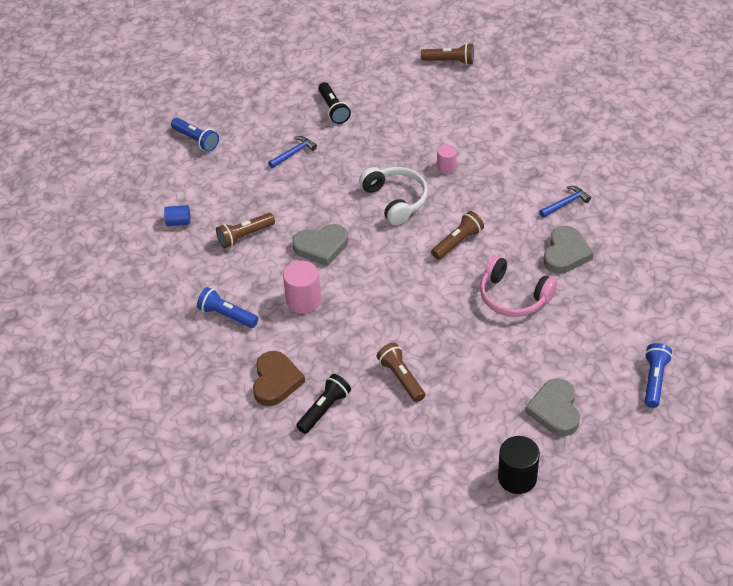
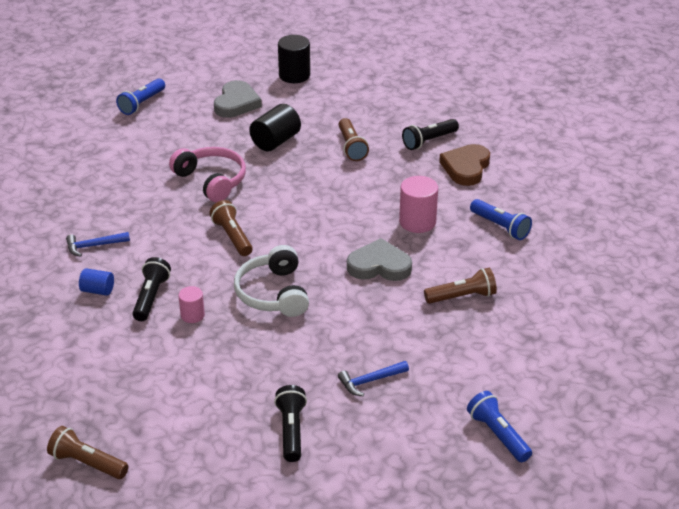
camera: 165 degrees left, 10 degrees down
(178, 222) = (538, 331): blue cylinder -> blue cylinder (97, 290)
(458, 242) = (232, 236): brown flashlight -> brown flashlight turned 90 degrees clockwise
(482, 364) = (275, 141): none -> black cylinder
(487, 173) = (151, 297): none -> black flashlight
(566, 253) = (133, 203): grey heart -> none

